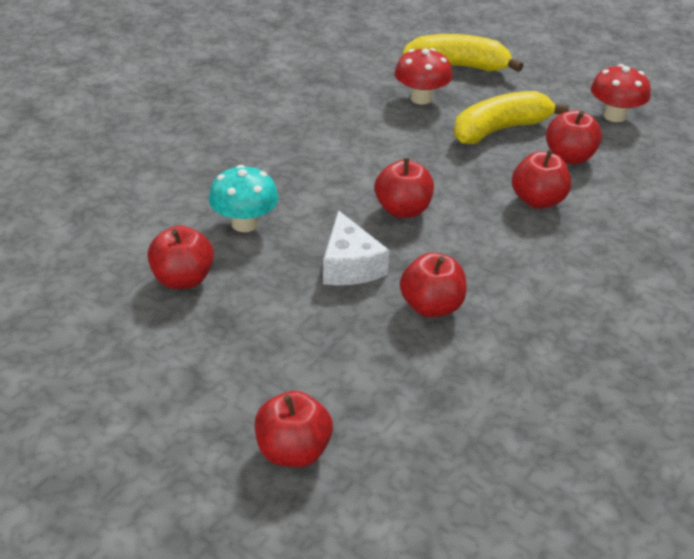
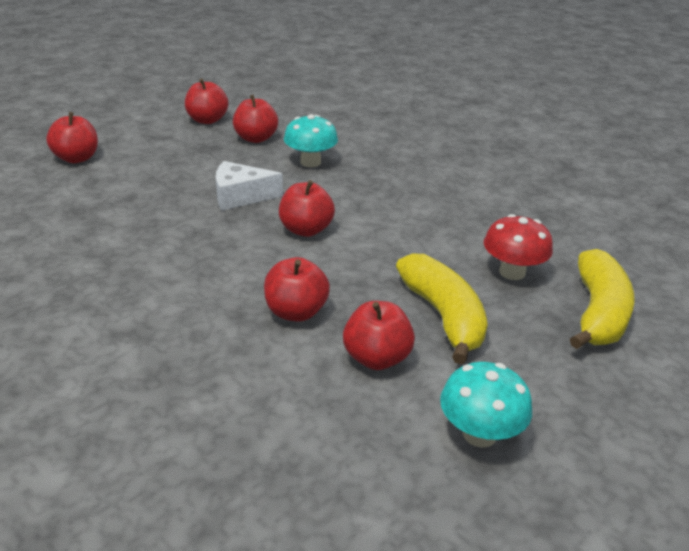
camera: 100 degrees right, 5 degrees down
(431, 307) = (172, 223): red apple -> red apple (207, 120)
(614, 116) = (479, 434): red mushroom -> turquoise mushroom

